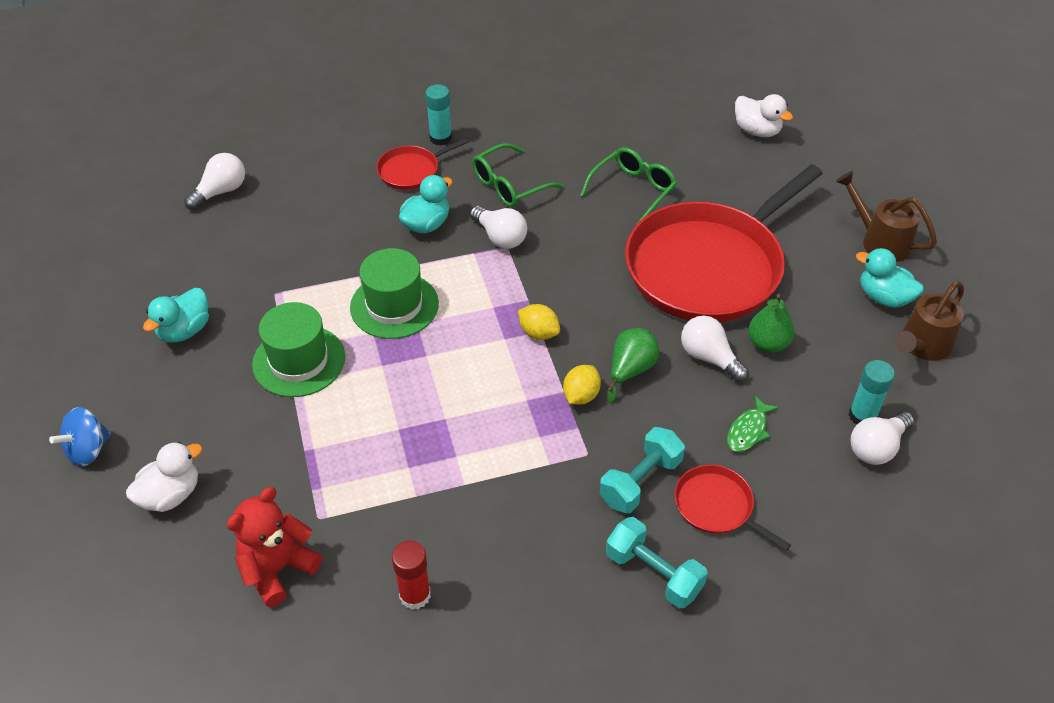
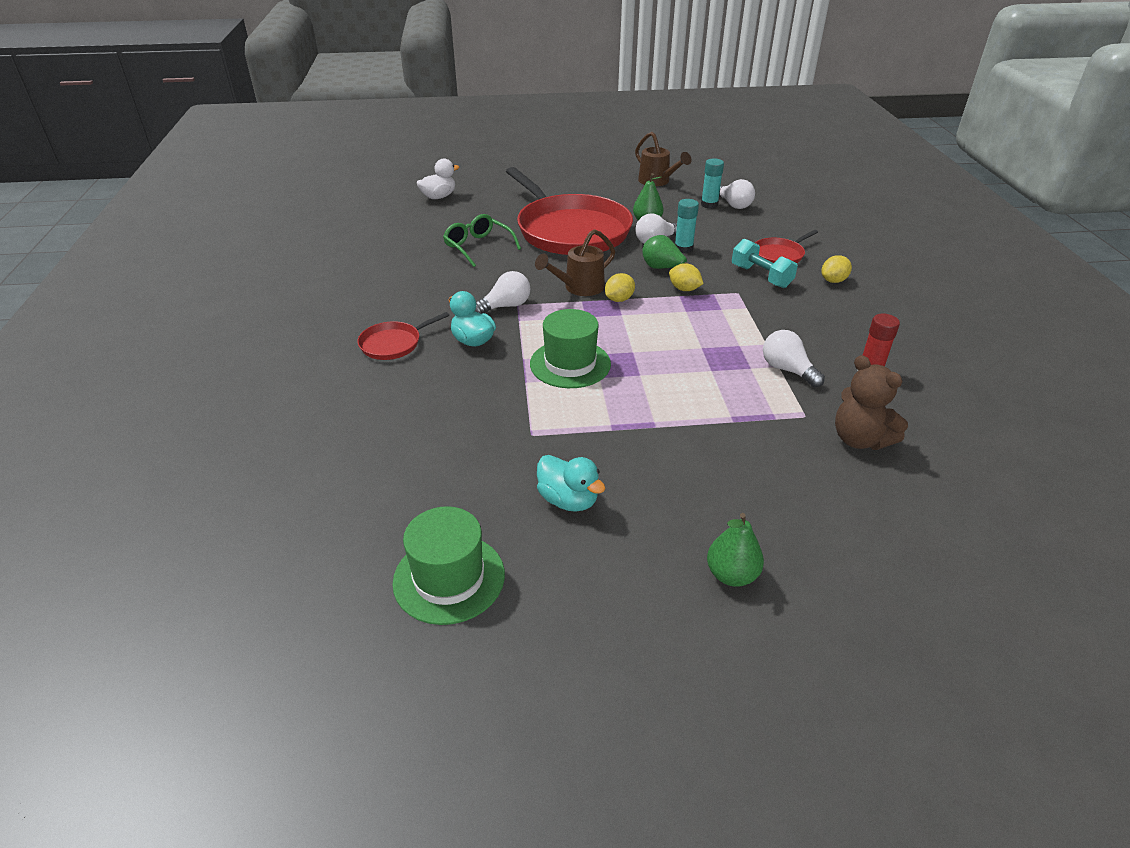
camera: 80 degrees left, 10 degrees down
(88, 450) = (731, 575): blue spinning top -> green pear
(171, 495) = (787, 507): white duck -> none
(221, 192) = (352, 472): white light bulb -> white light bulb (787, 370)
(277, 569) = (859, 439): red teddy bear -> brown teddy bear
(299, 361) = (626, 421): green hat -> green hat (449, 578)
(411, 171) = (393, 344): red pan -> red pan turned 75 degrees clockwise
(440, 138) = (356, 325): turquoise glue stick -> turquoise glue stick (683, 248)
(509, 185) = (442, 296): green glasses -> none
(653, 573) = (833, 281): turquoise dumbbell -> yellow lemon
(748, 430) = (719, 237): green fish -> none
(879, 241) = (566, 178): brown watering can -> brown watering can (579, 288)
(883, 297) = (615, 185): turquoise duck -> none

